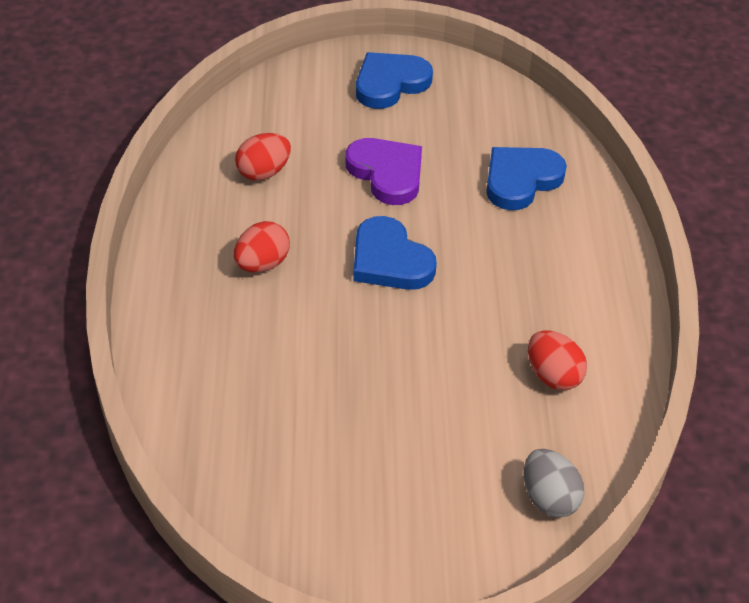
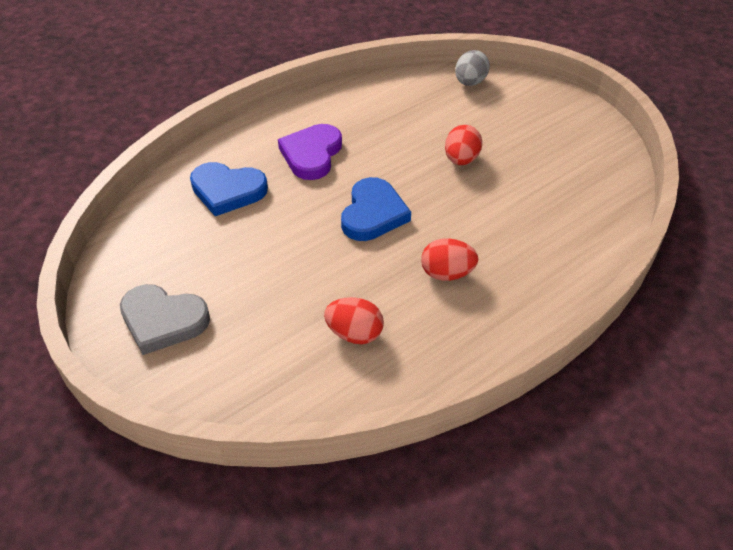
camera: 125 degrees left, 0 degrees up
(387, 173) = (285, 261): purple heart -> purple heart (311, 154)
(390, 83) = (163, 321): blue heart -> grey heart
(553, 376) = (390, 110): red egg -> red egg (461, 160)

